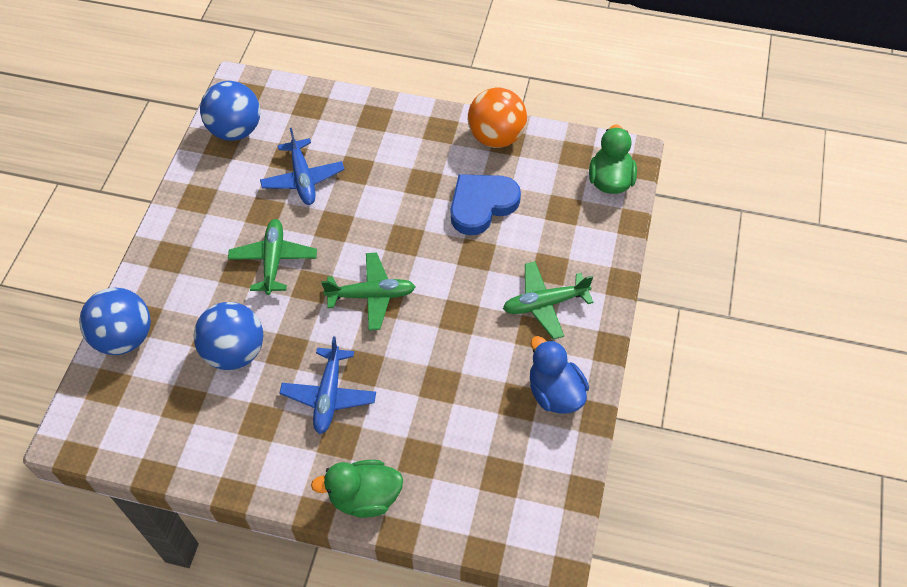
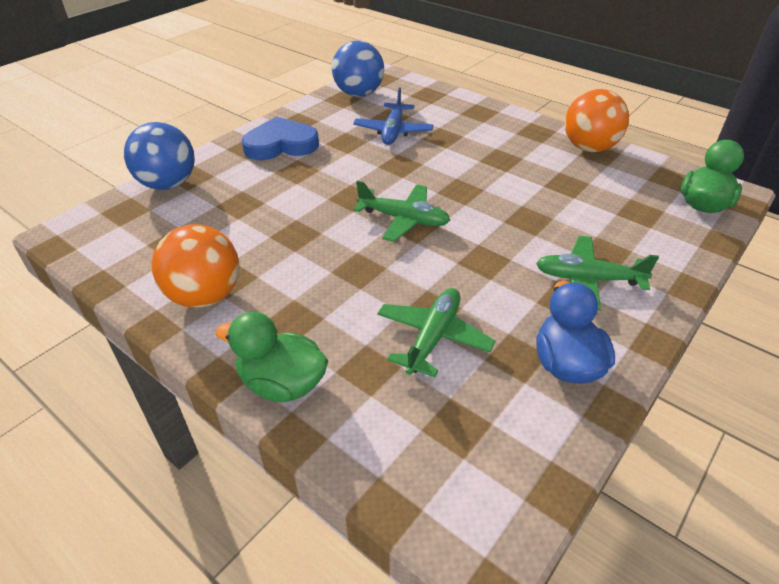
camera: 25 degrees right, 15 degrees down
(235, 352) = (249, 221): blue ball -> none
(253, 447) = (205, 296): none -> orange ball
(273, 260) = (331, 172): green plane -> green plane (433, 337)
(329, 395) = (309, 280): blue plane -> none
(481, 205) = (552, 187): blue heart -> blue heart (281, 145)

